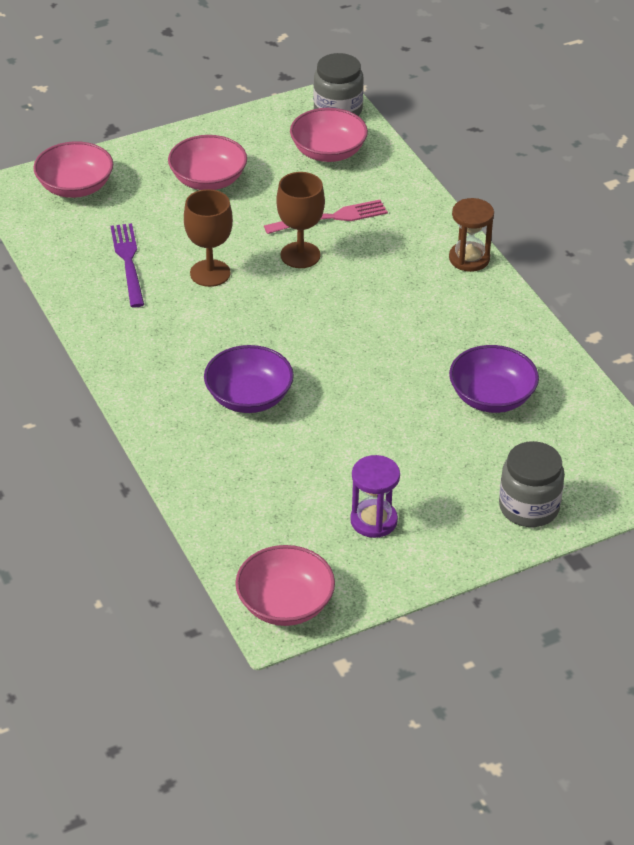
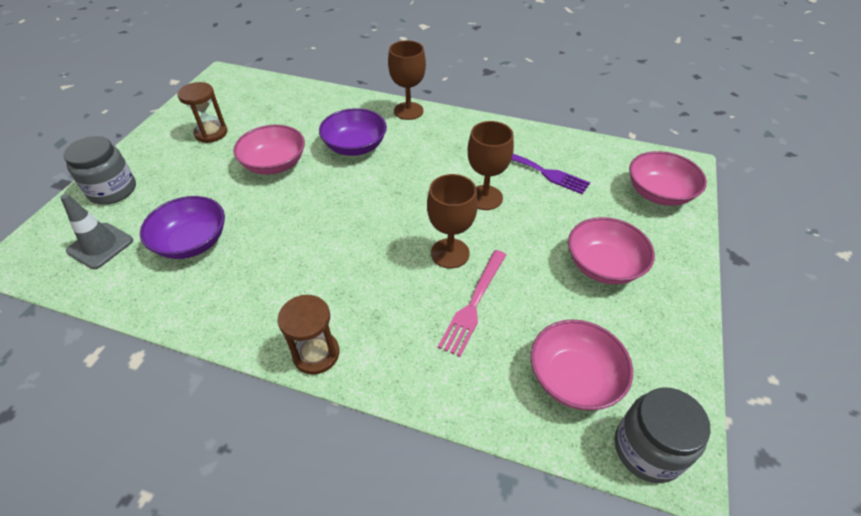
camera: 135 degrees right, 5 degrees up
(139, 403) = (408, 111): none -> brown goblet
(285, 604) = (224, 82): pink bowl -> pink bowl (274, 164)
(373, 520) = (211, 133): purple hourglass -> brown hourglass
(573, 446) = (100, 246): none -> grey traffic cone

